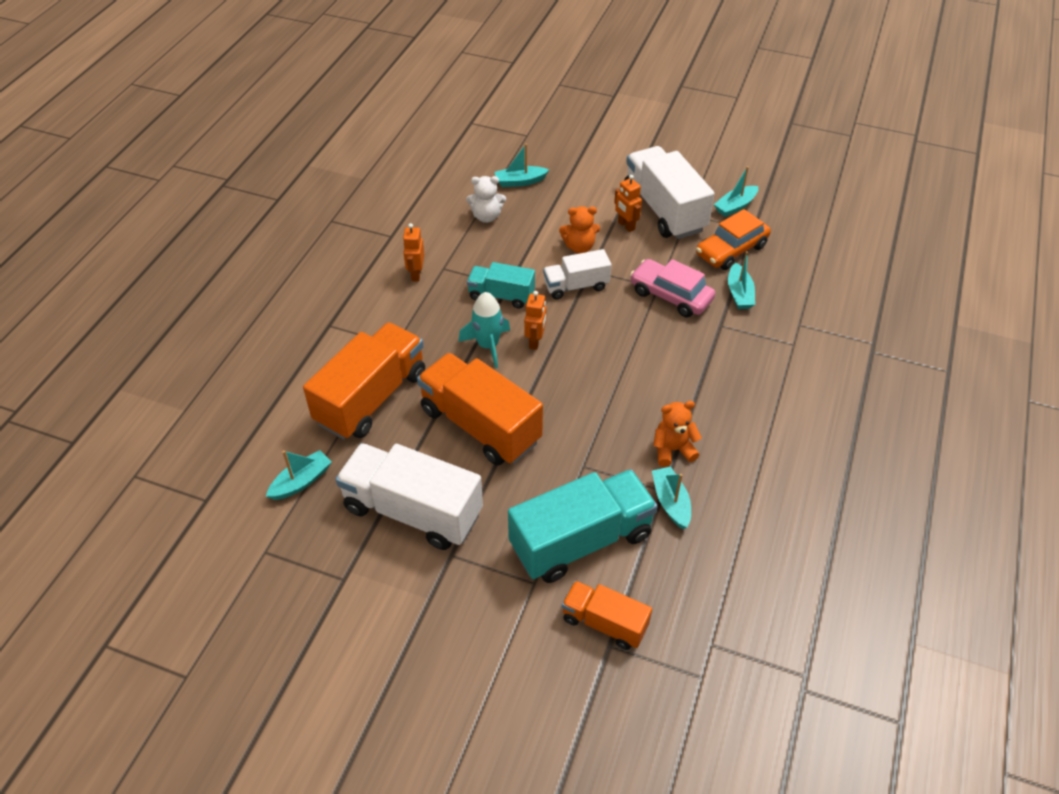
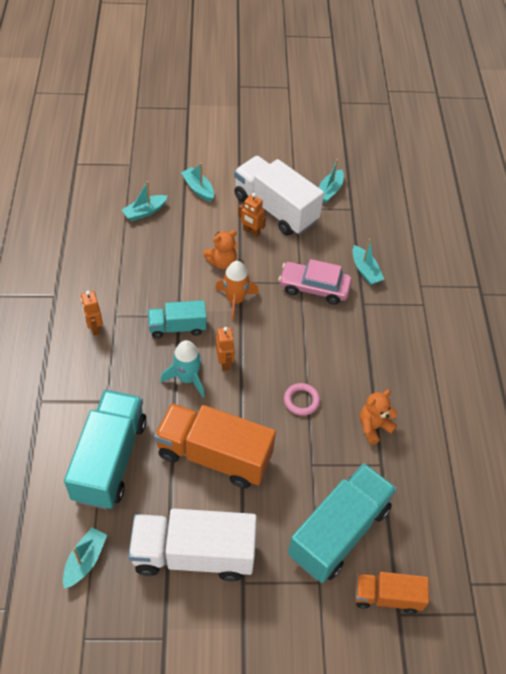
camera: 25 degrees left, 5 degrees up
(371, 398) = (110, 459): orange truck -> turquoise truck
(486, 216) = (131, 254): white teddy bear -> none
(576, 286) = (235, 300): white truck -> orange rocket
(602, 401) = (301, 401): none -> pink ring
(671, 502) = (391, 473): turquoise boat -> turquoise boat (198, 189)
(731, 250) = (343, 233): orange car -> none

